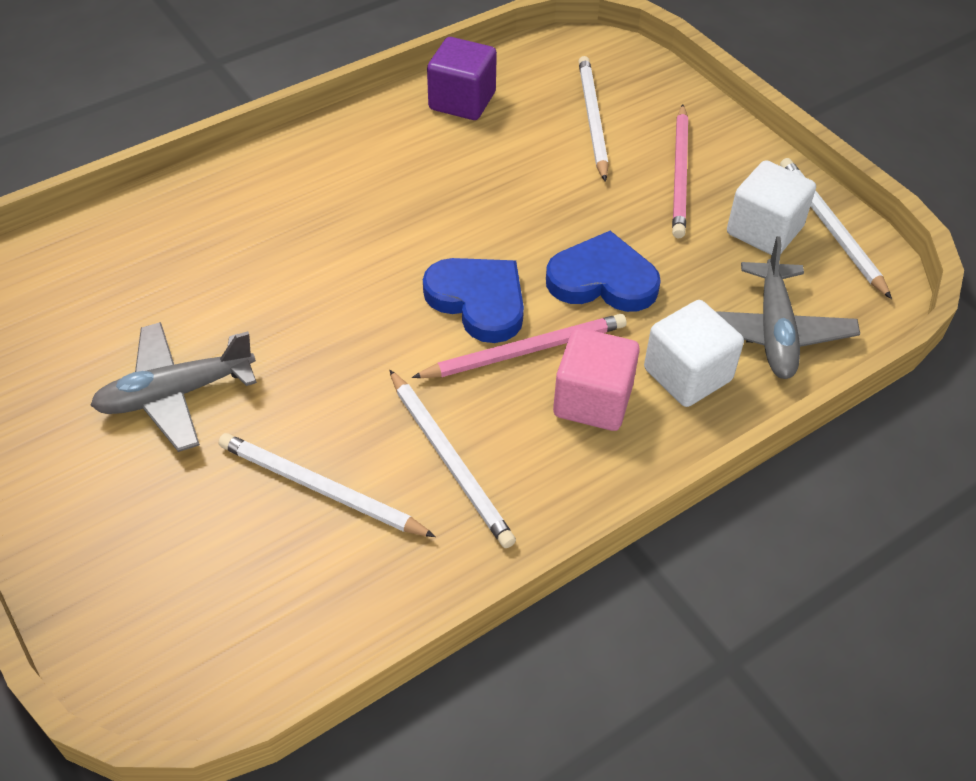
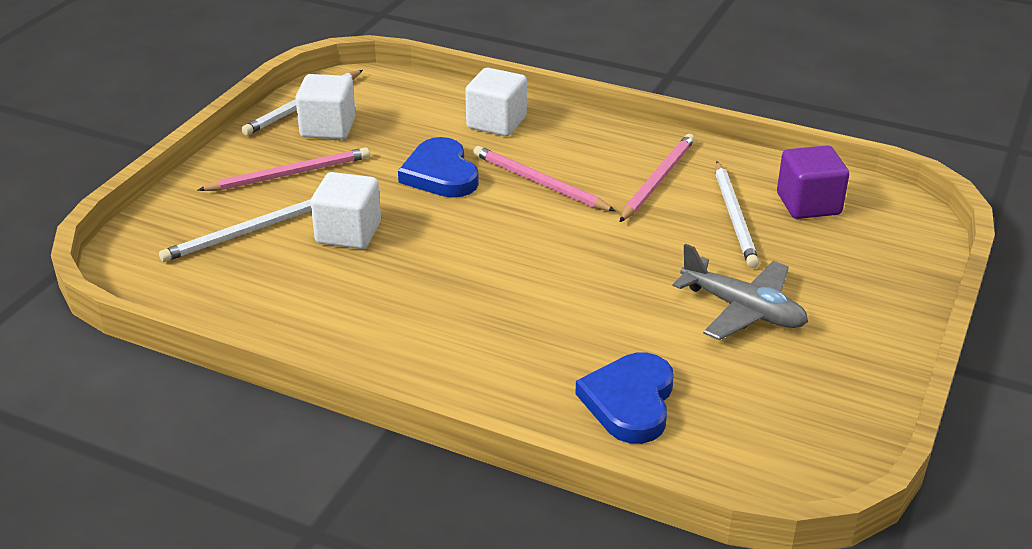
camera: 120 degrees left, 15 degrees down
(450, 461) = (658, 180): white pencil -> pink pencil
(462, 101) = (270, 310): purple cube -> purple cube (808, 204)
(478, 301) = (513, 216): blue heart -> blue heart (630, 402)
(541, 178) = (348, 233): none -> white cube
(593, 400) = (554, 147): pink cube -> none
(774, 331) = (427, 104): grey plane -> none

